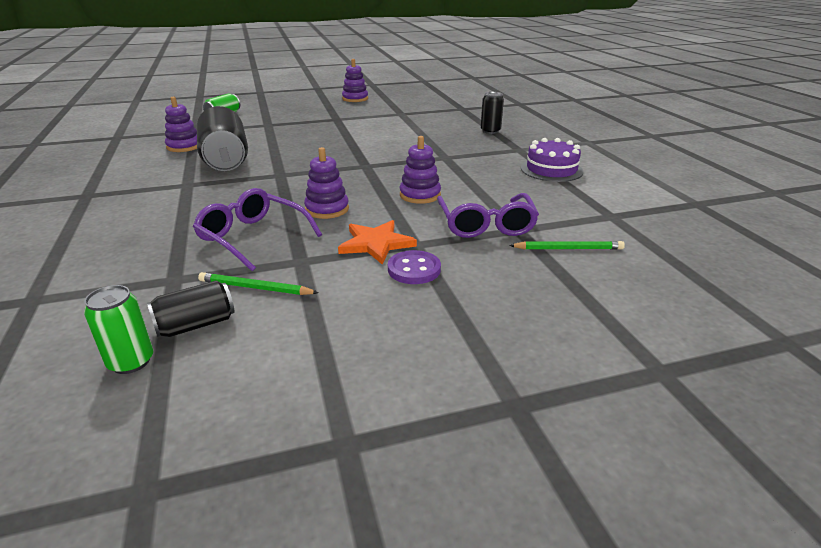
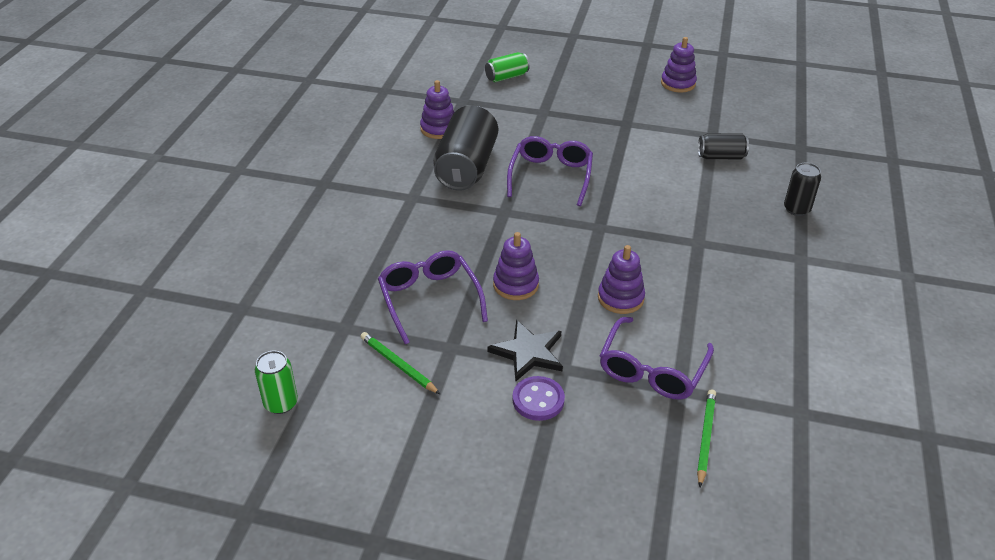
camera: 30 degrees right, 10 degrees up
(196, 325) = (337, 386): black can -> black can (721, 157)
(302, 150) = (551, 175): none -> purple glasses
(376, 244) = (528, 352): orange star -> black star
(551, 170) = (806, 311): purple cake -> none
(568, 249) = (705, 437): green pencil -> green pencil turned 105 degrees counterclockwise

